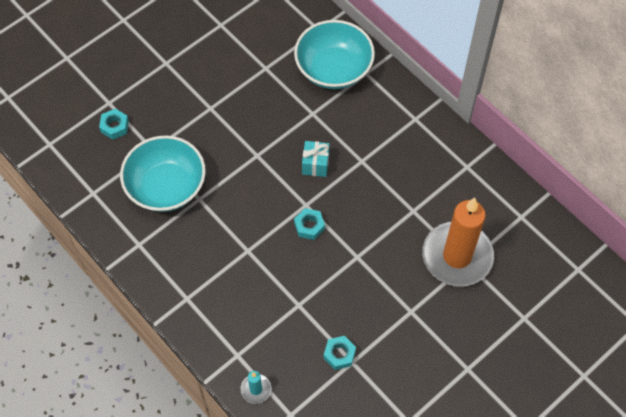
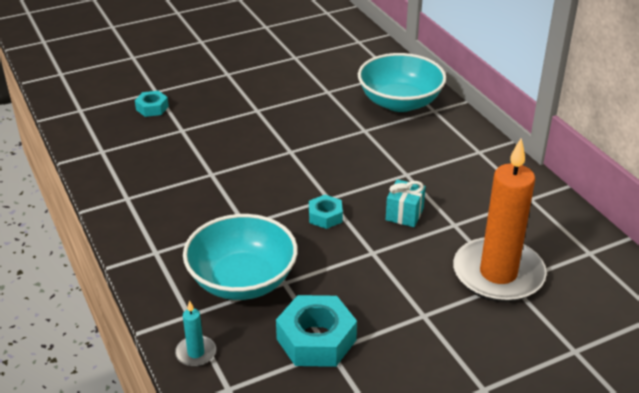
camera: 15 degrees right, 25 degrees down
(166, 186) = (181, 159): turquoise bowl -> turquoise bowl (242, 280)
(315, 164) = (352, 168): turquoise gift -> turquoise gift (404, 214)
(339, 354) = (316, 339): turquoise nut -> turquoise nut, size x1.80

